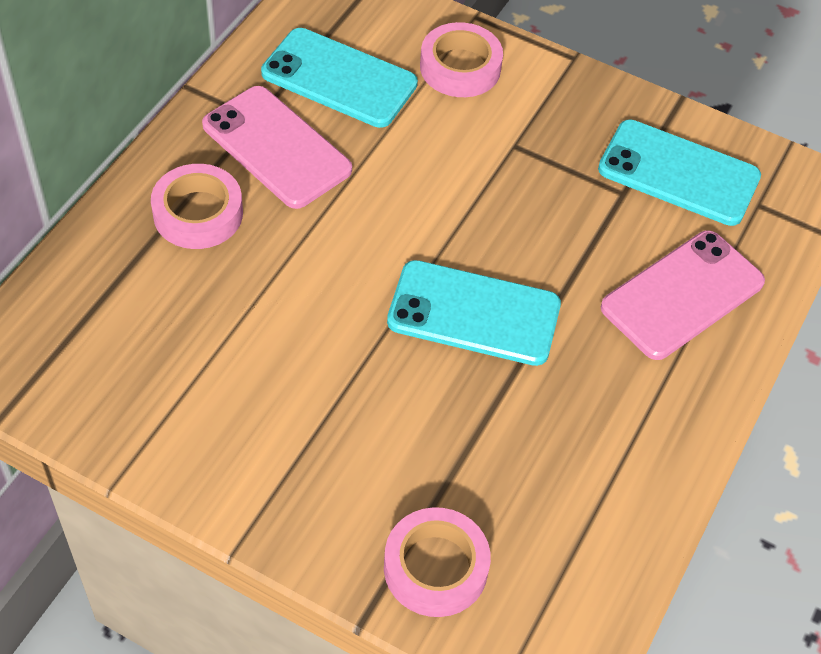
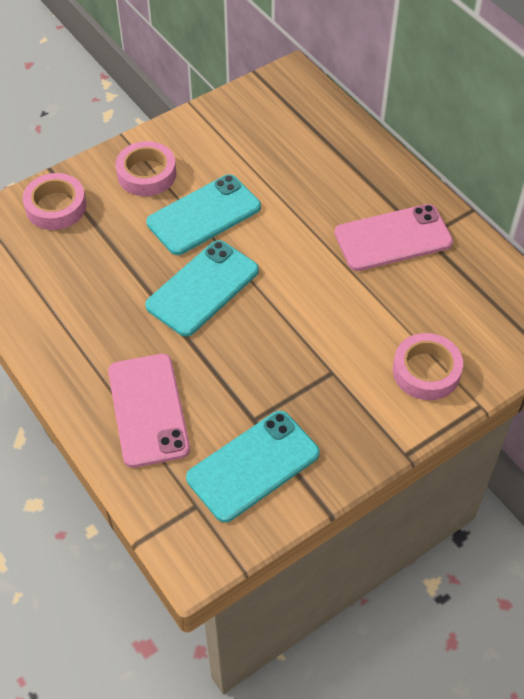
camera: 120 degrees right, 0 degrees up
(198, 213) = (355, 184): pink tape -> pink tape (146, 174)
(339, 78) = (444, 293): turquoise phone -> turquoise phone (204, 215)

